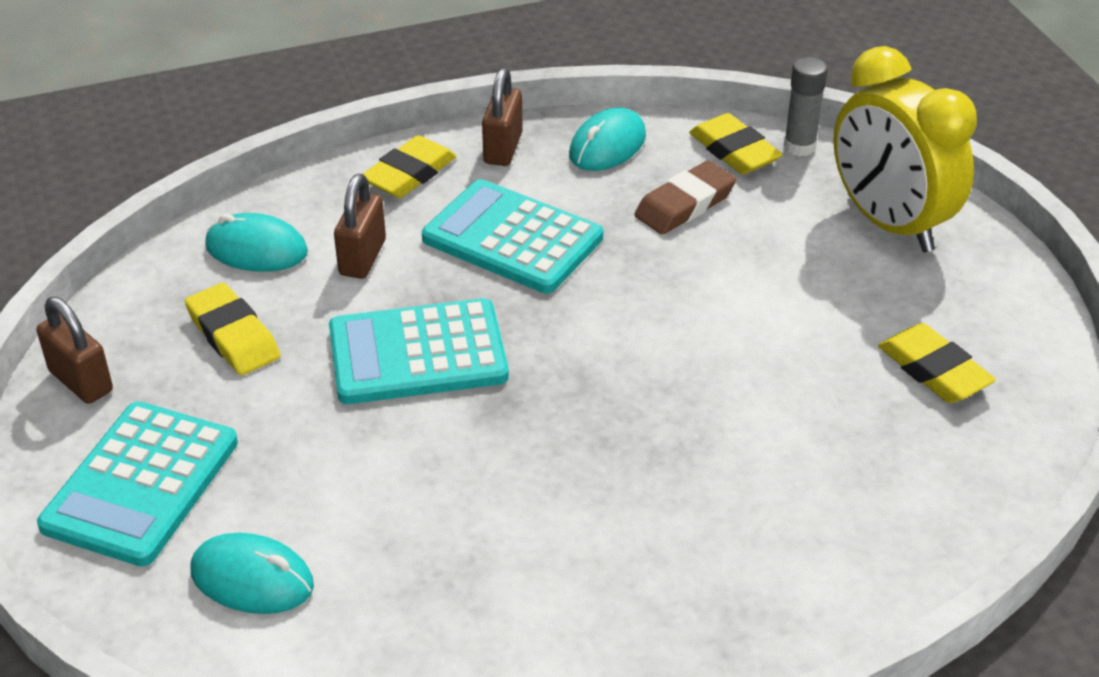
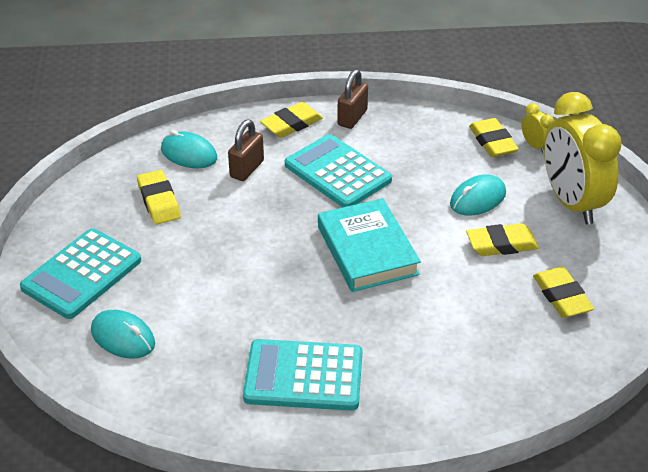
camera: 15 degrees right, 0 degrees up
(81, 381) = (68, 211): brown padlock -> none
(417, 353) = (258, 230): turquoise calculator -> turquoise calculator (303, 376)
(607, 146) = (415, 126): turquoise mouse -> turquoise mouse (477, 199)
(607, 354) = (367, 250): none -> turquoise book
(685, 204) = (449, 170): brown eraser -> none
(799, 146) = (535, 146): grey glue stick -> yellow clock
(811, 306) = (501, 244): none -> yellow eraser

